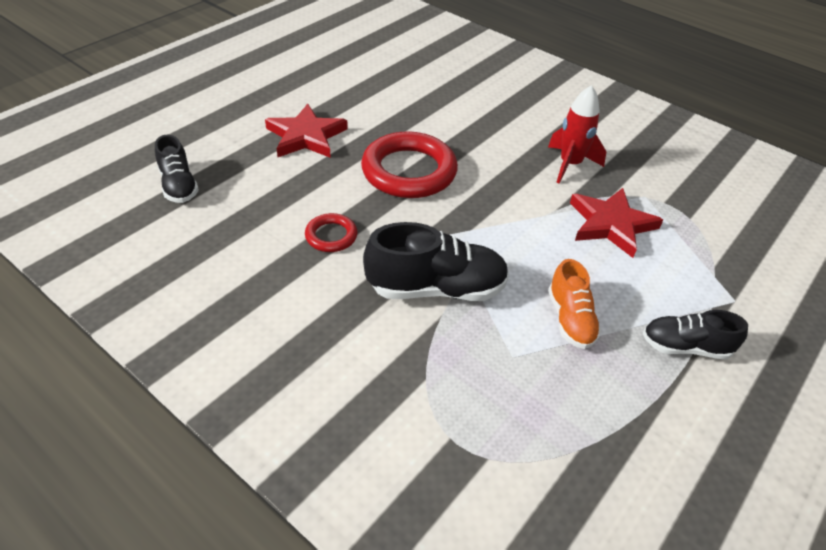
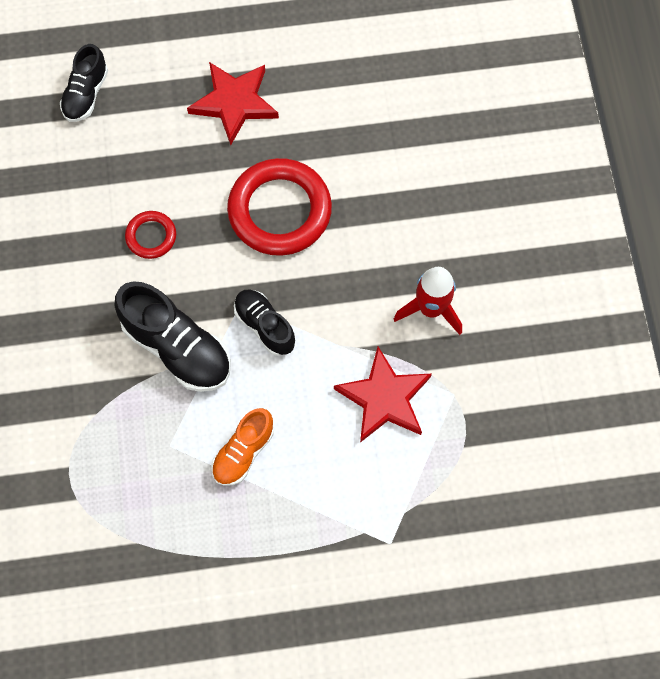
camera: 45 degrees right, 25 degrees up
(685, 347) = (298, 542): black shoe -> black shoe (265, 326)

